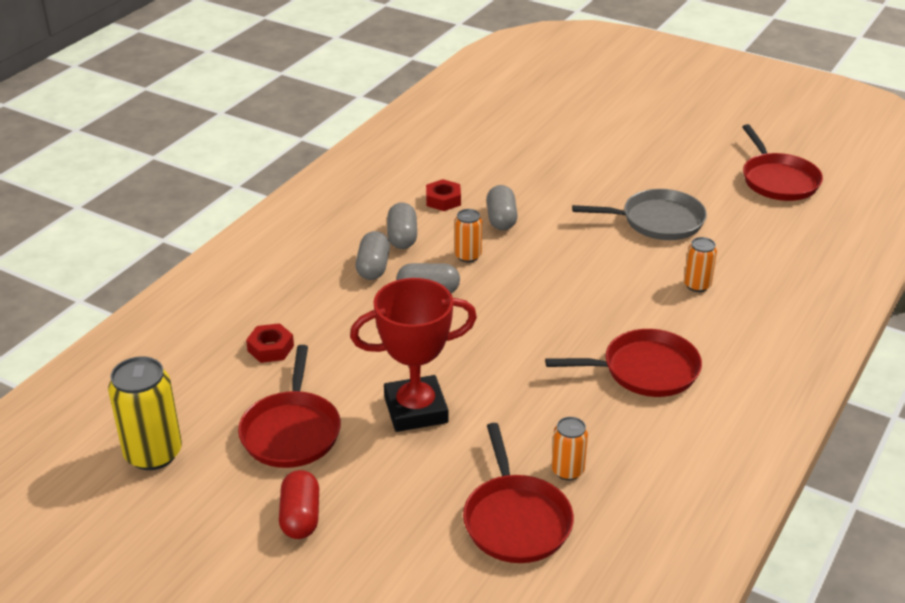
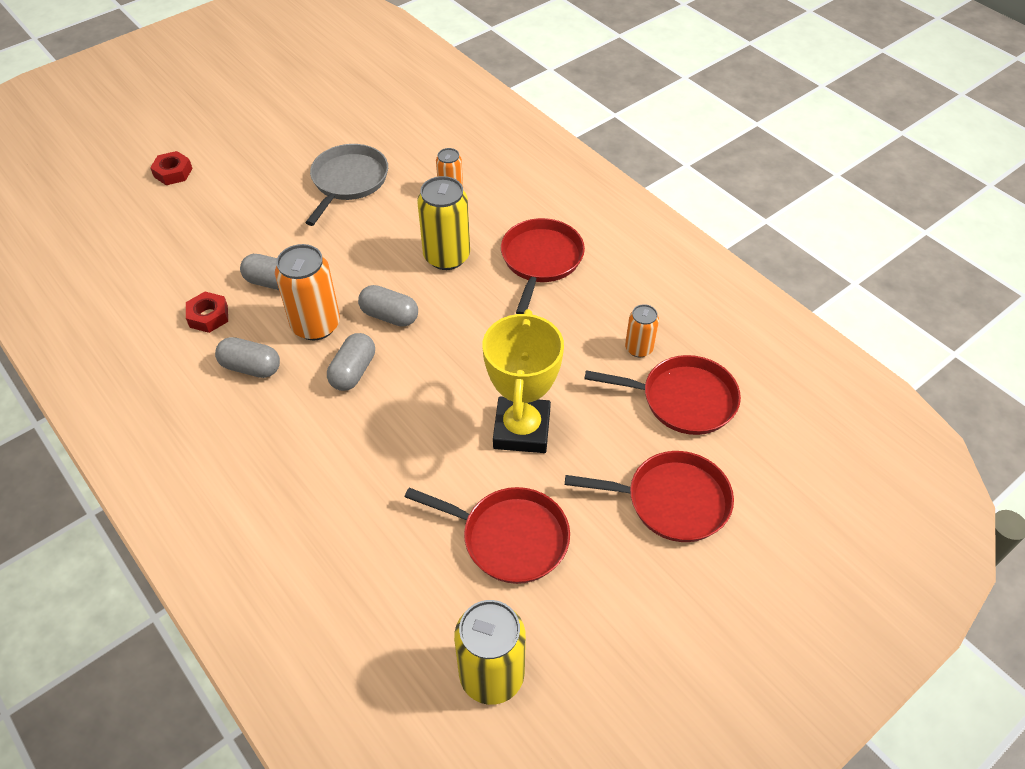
camera: 70 degrees left, 15 degrees up
(270, 348) = (372, 528): red nut -> red nut (173, 172)
(300, 517) = (630, 557): red capsule -> none
(373, 267) = (287, 405): grey capsule -> grey capsule (389, 316)
(416, 410) = (522, 429): red trophy -> yellow trophy
(468, 256) = (316, 325): orange can -> orange can, size x1.78
(604, 307) = (446, 256): none -> yellow can
(778, 180) = (340, 92): red pan -> red pan (672, 501)

